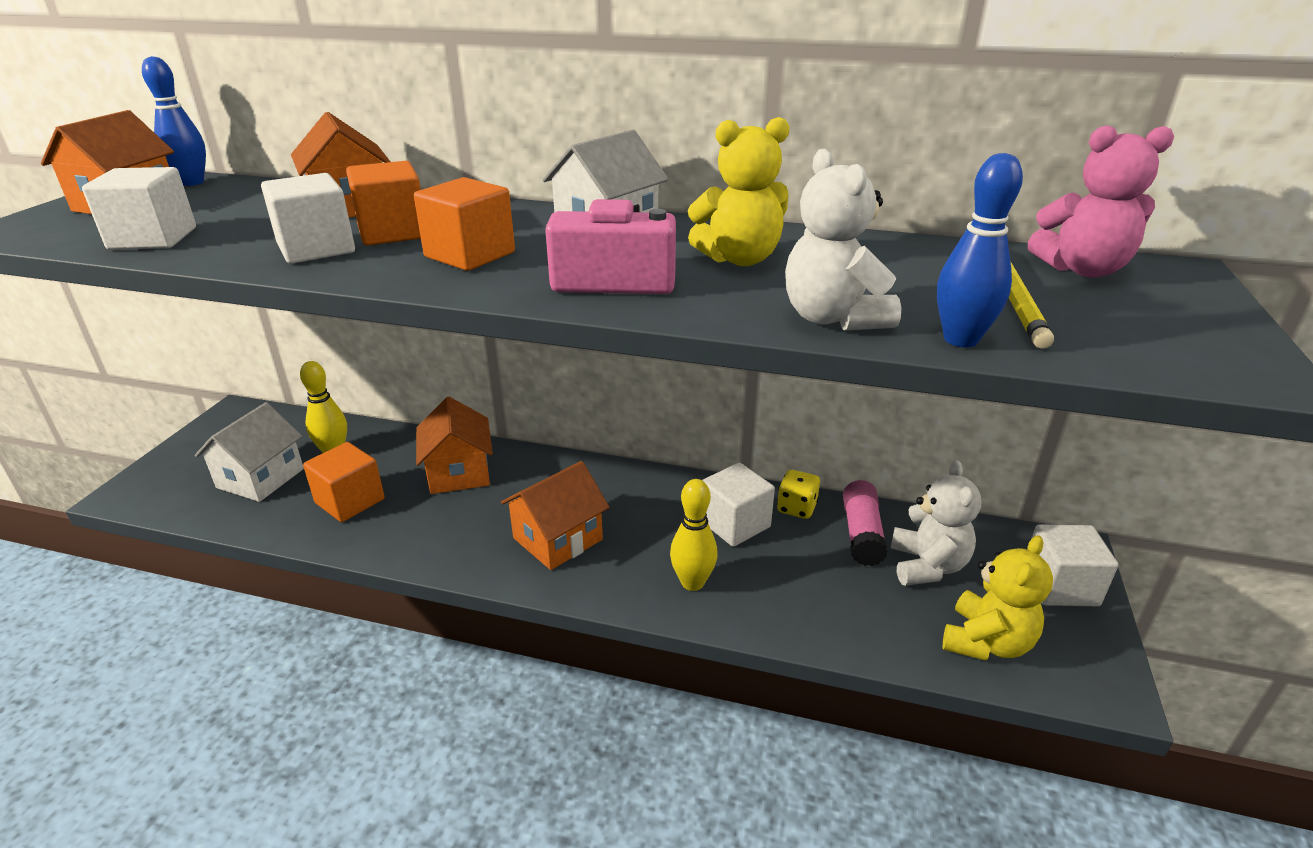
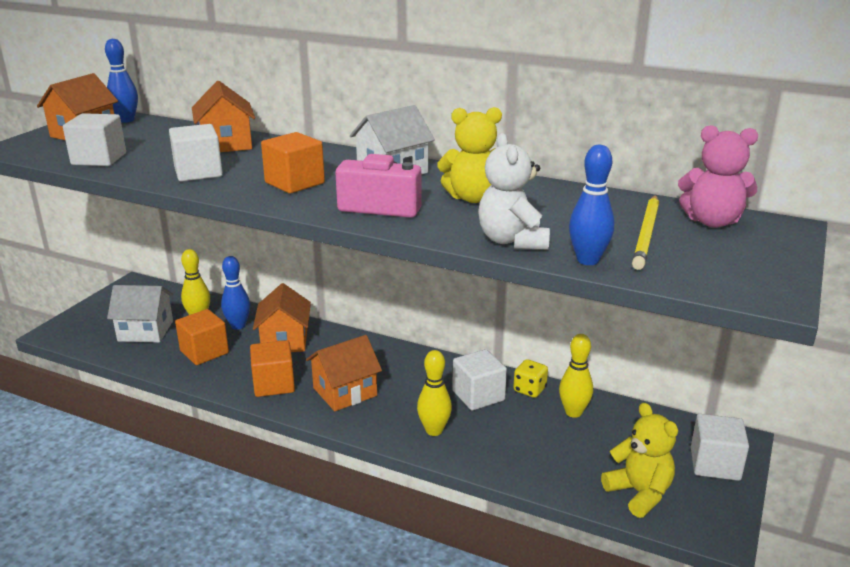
camera: 10 degrees right, 5 degrees down
(260, 478) = (145, 331): white house -> white house turned 60 degrees clockwise
(391, 458) = (238, 326): none -> blue bowling pin
(393, 232) = (249, 164): orange cube -> orange cube (274, 384)
(861, 534) = (573, 412): pink glue stick -> yellow bowling pin
(927, 566) = (615, 439): white teddy bear -> none
(986, 642) = (639, 493): yellow teddy bear -> yellow teddy bear turned 75 degrees counterclockwise

